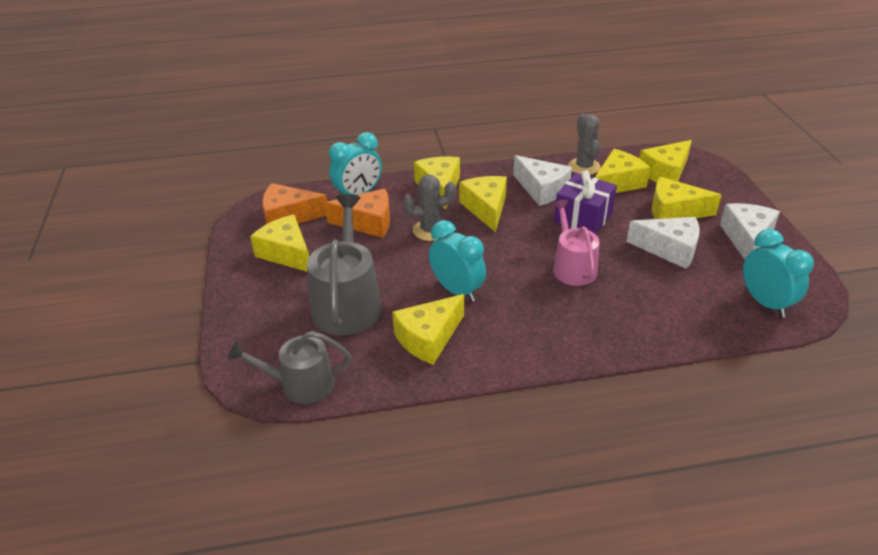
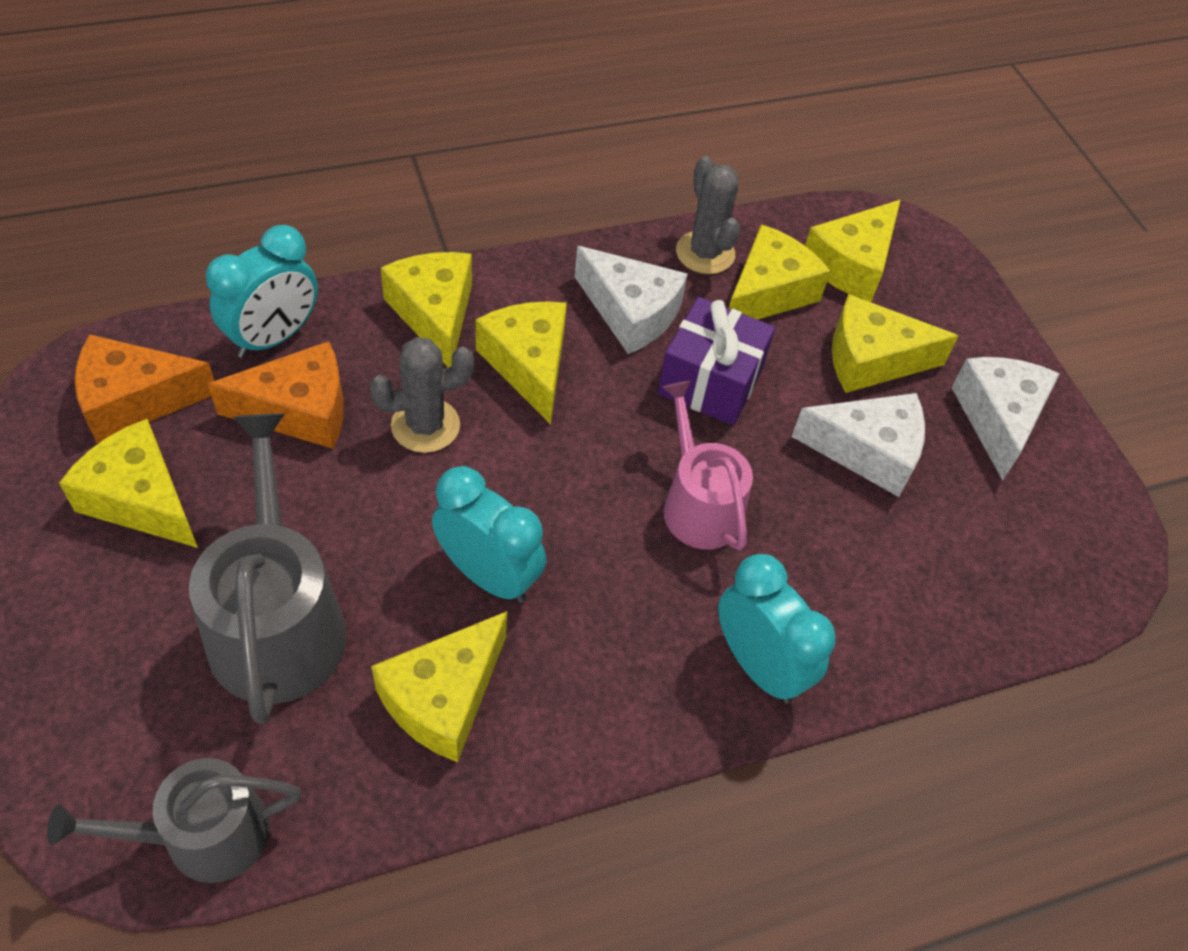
camera: 15 degrees left, 15 degrees up
(765, 303) = (1034, 569): turquoise clock -> turquoise clock (758, 665)

